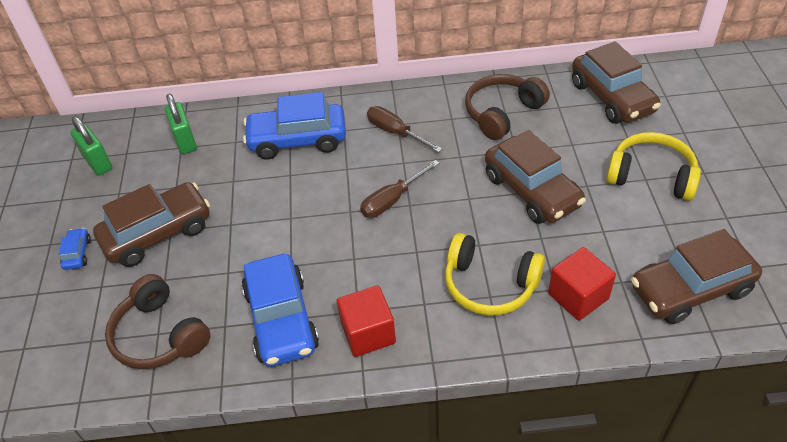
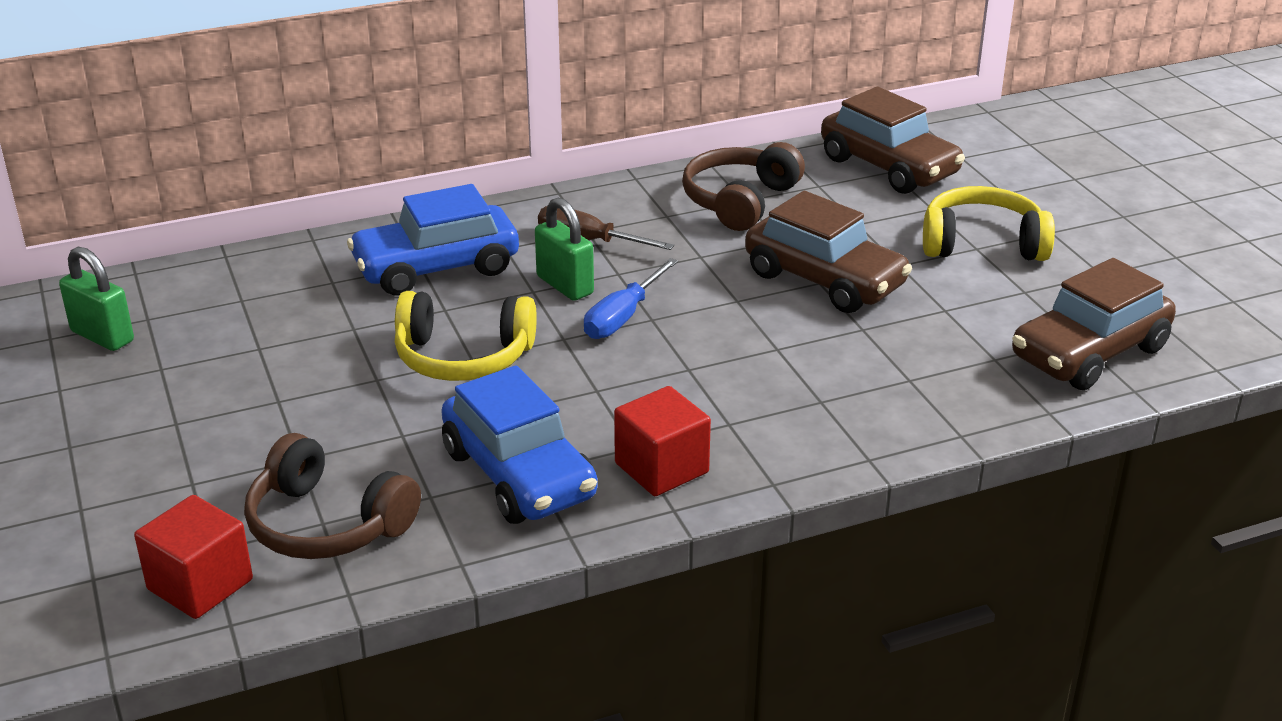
camera: 20 degrees left, 15 degrees down
(77, 253) = (127, 450): blue car -> none
(158, 233) = (258, 406): brown car -> none
(185, 141) = (246, 291): green padlock -> green padlock (565, 285)
(392, 200) = (623, 317): brown screwdriver -> blue screwdriver
(490, 284) = (814, 388): yellow headphones -> yellow headphones (463, 356)
(578, 296) = (943, 382): red cube -> red cube (200, 584)

